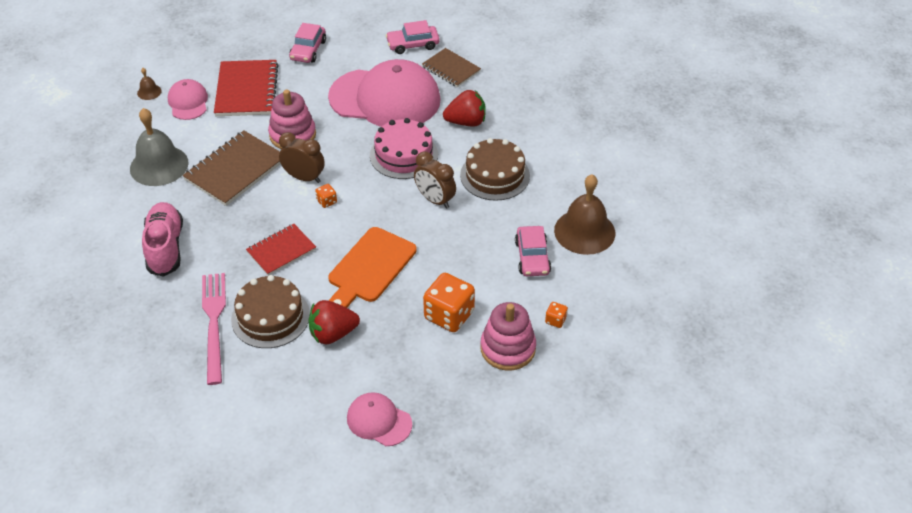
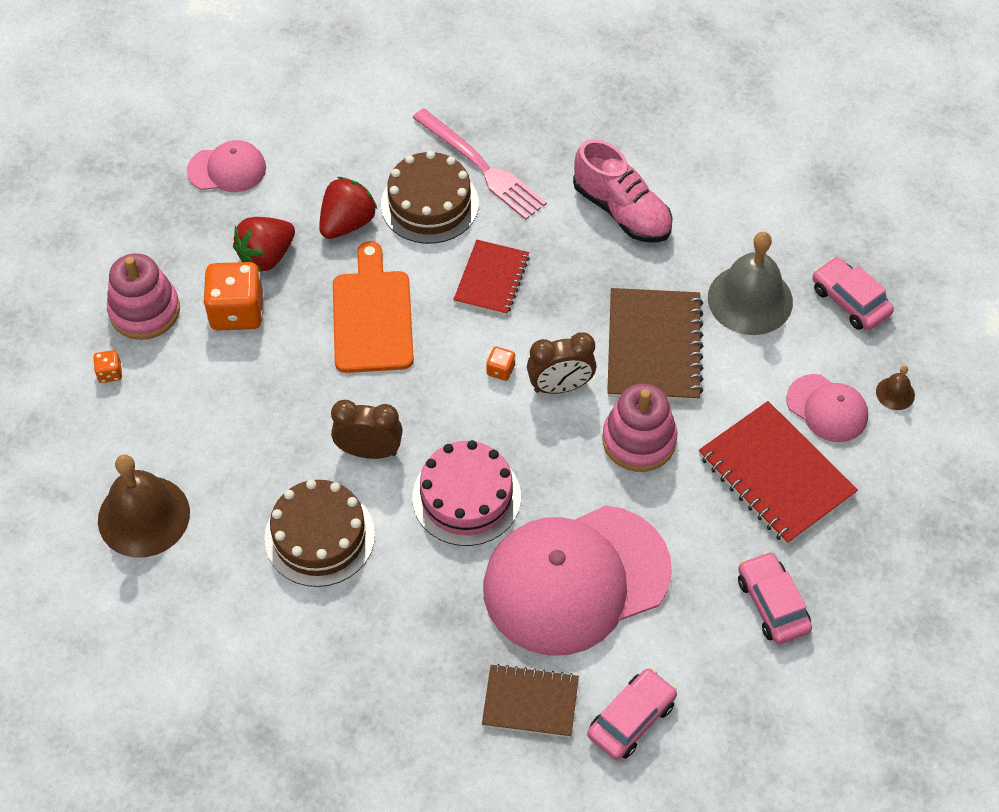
camera: 145 degrees right, 10 degrees up
(466, 122) = (426, 607): red strawberry -> red strawberry (266, 256)
(532, 257) = (188, 440): pink car -> pink car (850, 301)

